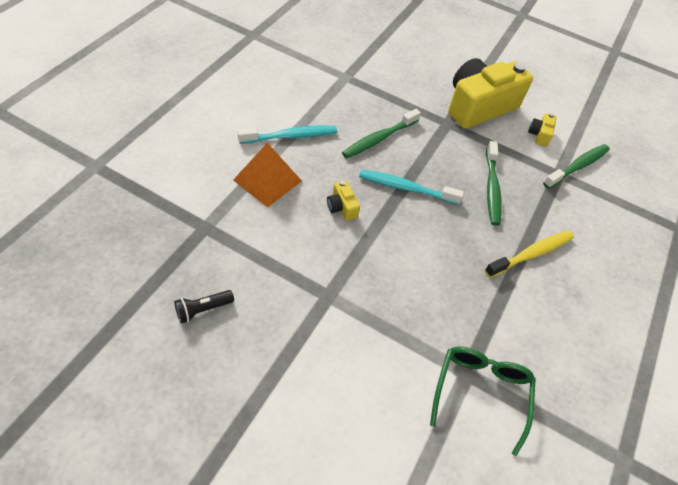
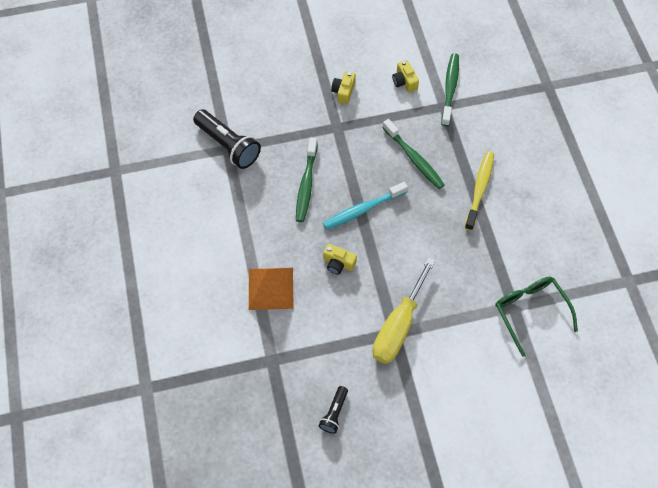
camera: 35 degrees left, 10 degrees up
(291, 136) = (247, 238): turquoise toothbrush -> none
(338, 293) = (398, 326): none -> yellow screwdriver
(349, 75) = (228, 145): none -> black flashlight
(479, 106) = (343, 91): yellow camera -> yellow camera, size x0.40

